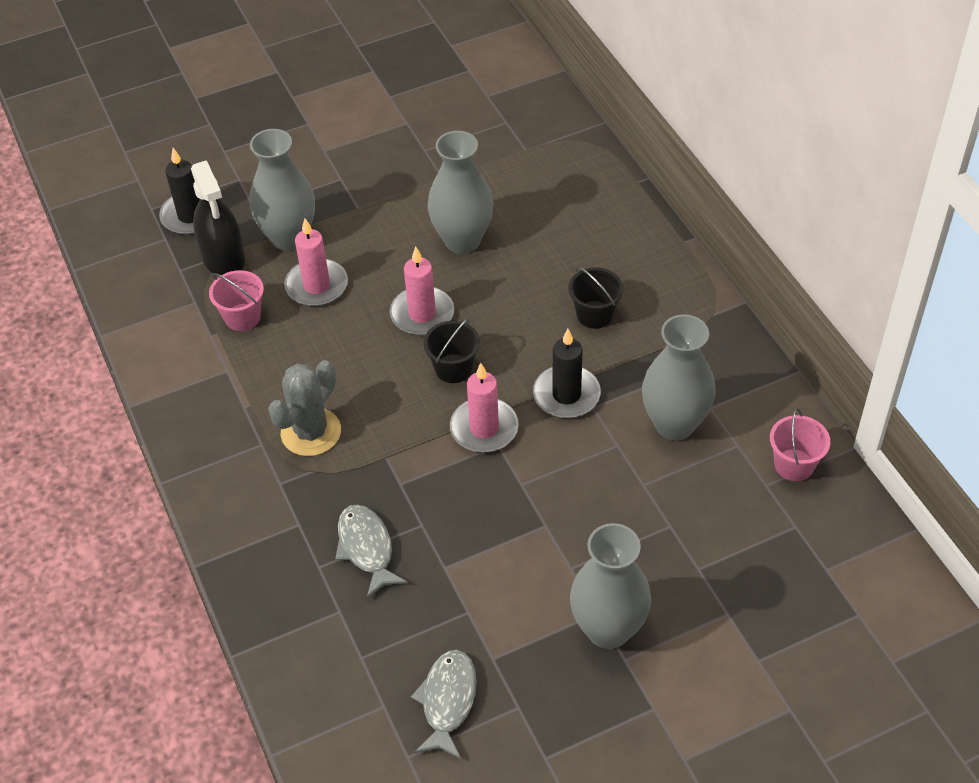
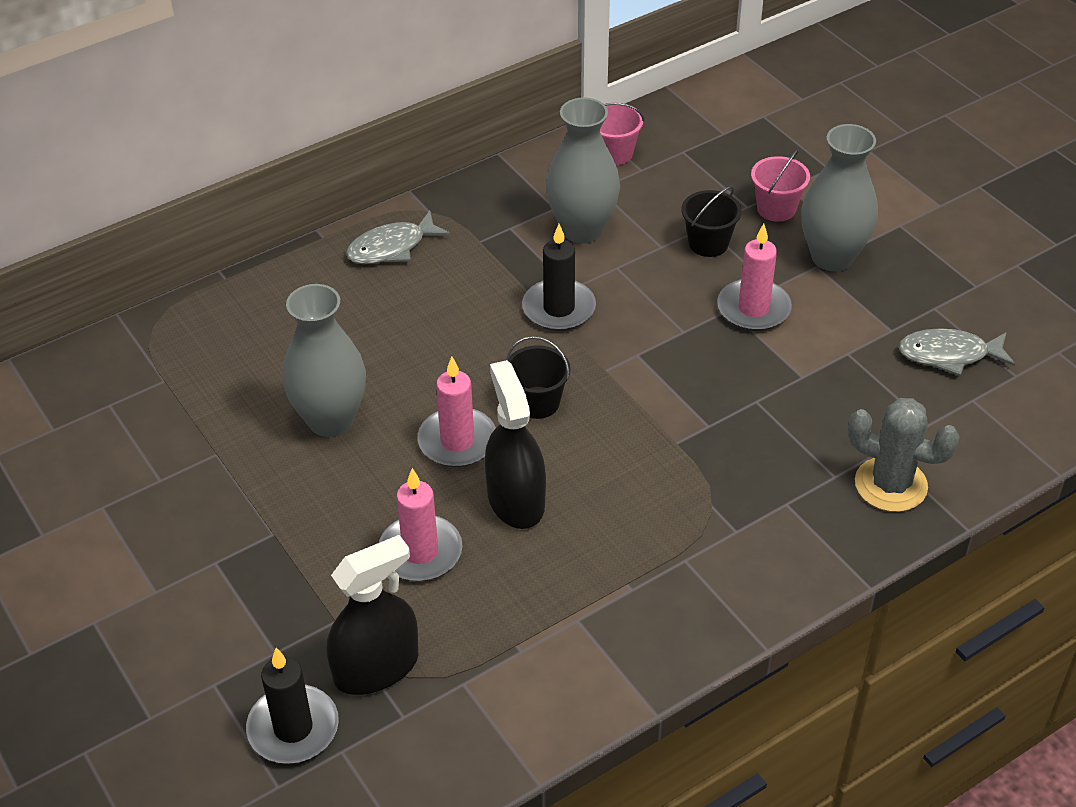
camera: 100 degrees left, 5 degrees down
(242, 317) = (484, 621): pink bucket -> pink bucket (776, 209)
(289, 238) = (334, 599): grey vase -> none
(311, 432) = (657, 515): grey cactus -> grey cactus (890, 485)
(351, 345) = (516, 500): none -> black spray bottle
(366, 548) = (800, 440): grey fish -> grey fish (392, 248)
(484, 428) = (618, 367): pink candle -> pink candle (753, 309)
(594, 314) = (441, 297): black bucket -> black bucket (708, 243)

